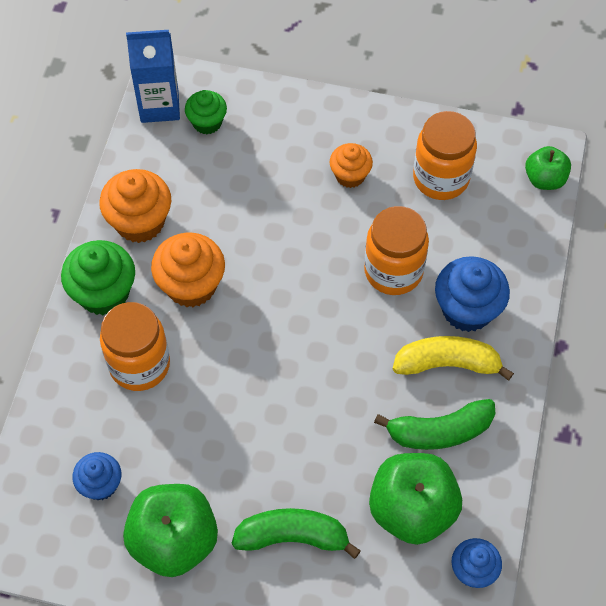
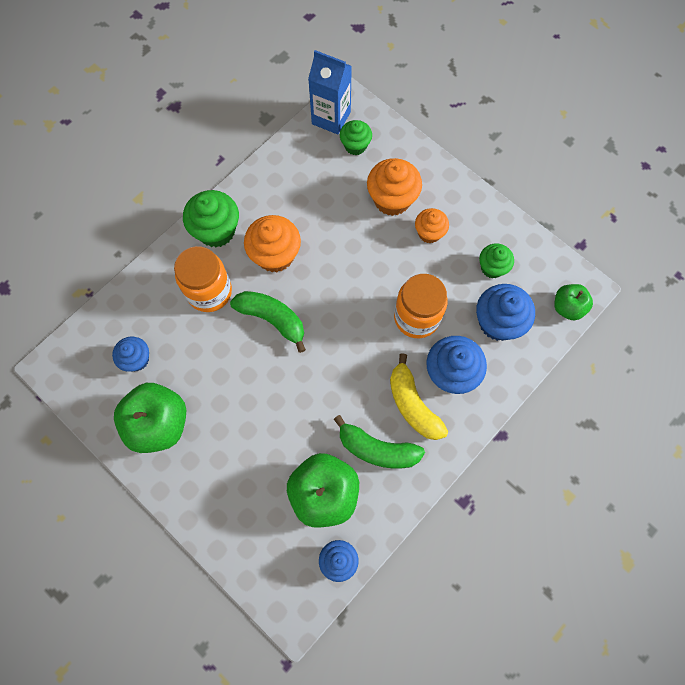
camera: 30 degrees right, 10 degrees up
(140, 222) = (269, 193): orange cupcake -> orange cupcake (392, 199)
(293, 537) = (235, 465): green banana -> green banana (272, 319)
(441, 178) = (492, 267): orange jar -> green cupcake
(447, 364) = (413, 404): yellow banana -> yellow banana turned 150 degrees counterclockwise
(483, 231) = (498, 322): none -> blue cupcake

